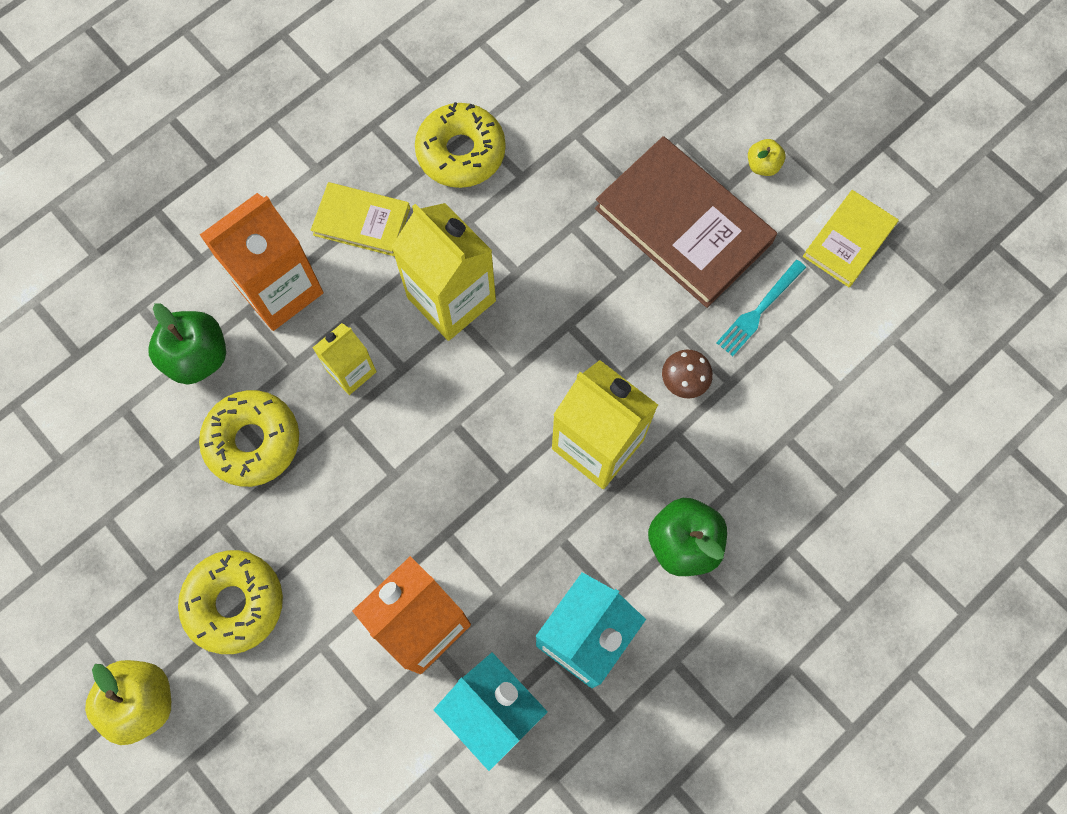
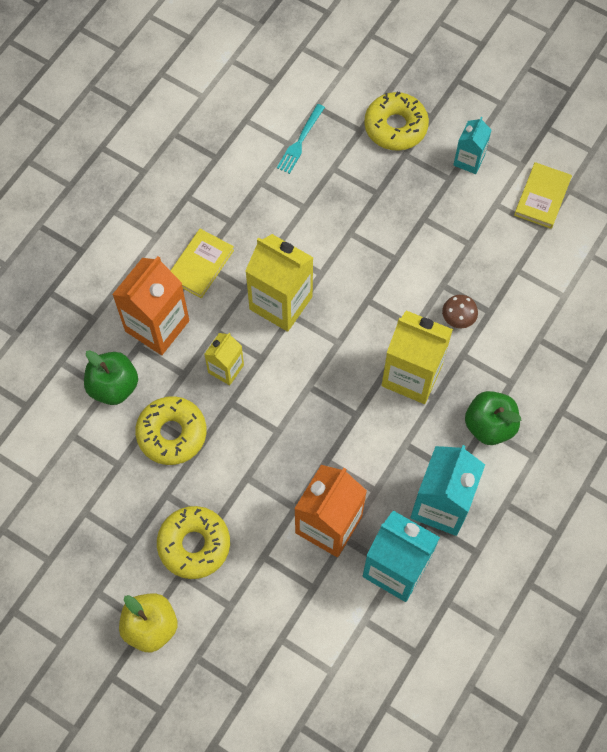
camera: 15 degrees left, 5 degrees down
(361, 221) = (200, 265): yellow book -> yellow book turned 60 degrees counterclockwise
(461, 152) = (256, 200): yellow donut -> yellow donut (395, 127)
(683, 225) = (426, 214): brown book -> none
(759, 310) = (495, 259): turquoise fork -> turquoise fork (300, 141)
(762, 165) = (469, 160): yellow apple -> turquoise carton

